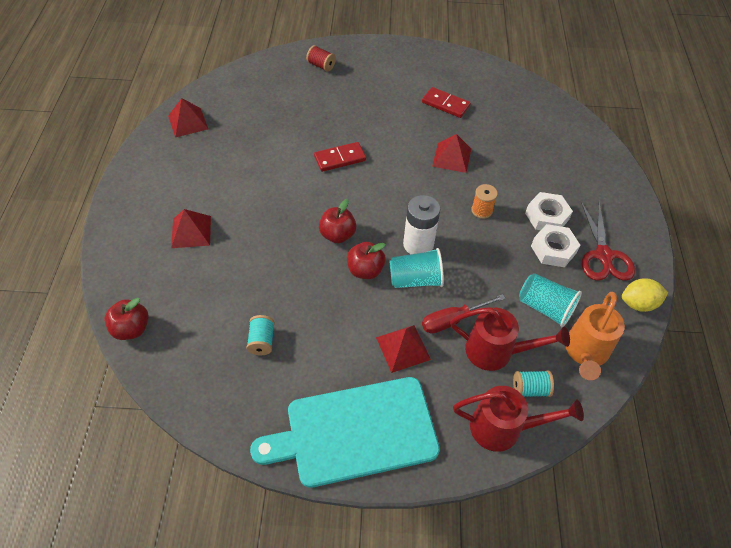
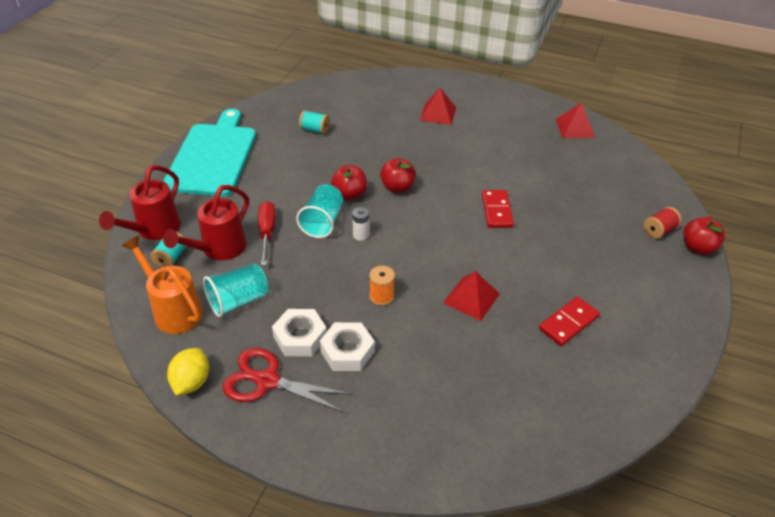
camera: 110 degrees right, 10 degrees down
(131, 329) = (360, 80): red apple -> red apple (697, 248)
(403, 348) = (261, 196): red pyramid -> none
(418, 244) = (361, 235): white battery -> white battery, size x0.52

